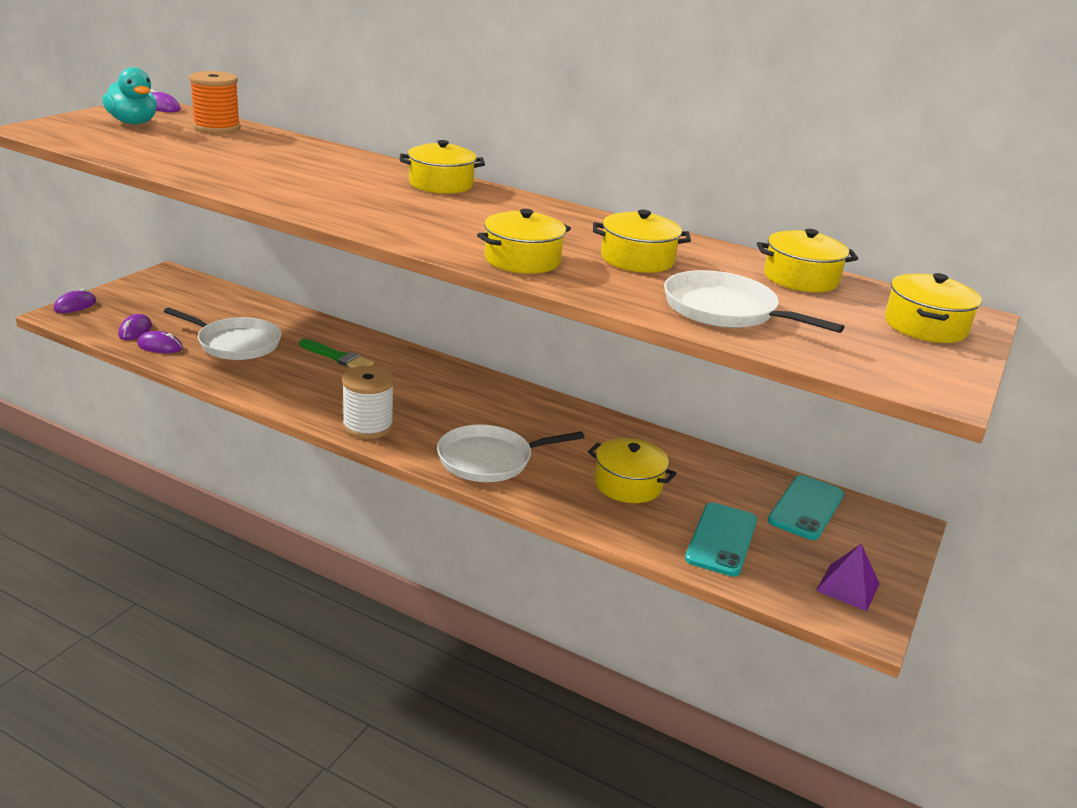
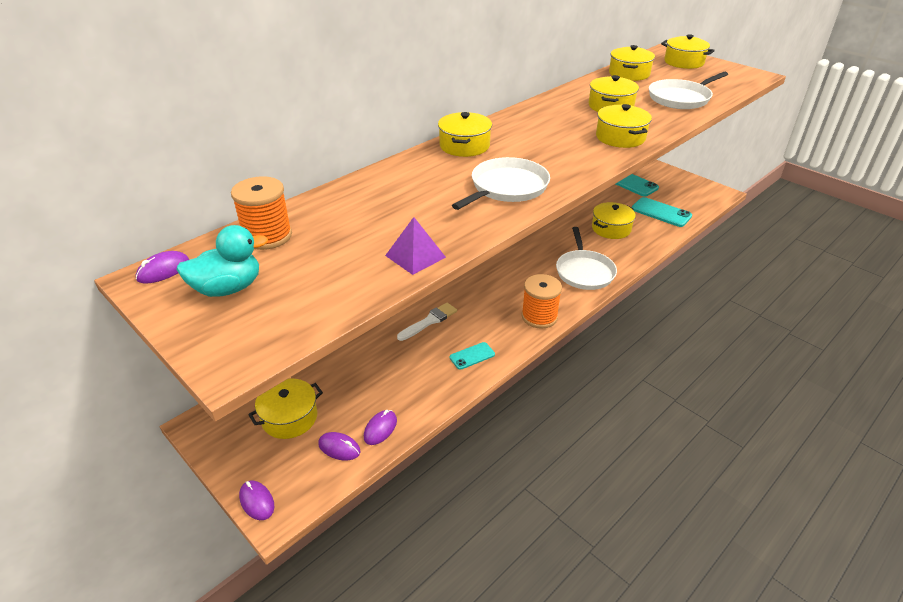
camera: 70 degrees left, 10 degrees up
(176, 305) = (289, 418): none -> yellow pot
(236, 343) = (388, 378): white pan -> white pan (506, 187)
(279, 386) = (472, 356): none -> turquoise phone
(337, 357) = (429, 321): green brush -> white brush
(368, 426) = (539, 317): white spool -> orange spool
(847, 587) = (694, 190): purple pyramid -> purple pyramid (415, 256)

